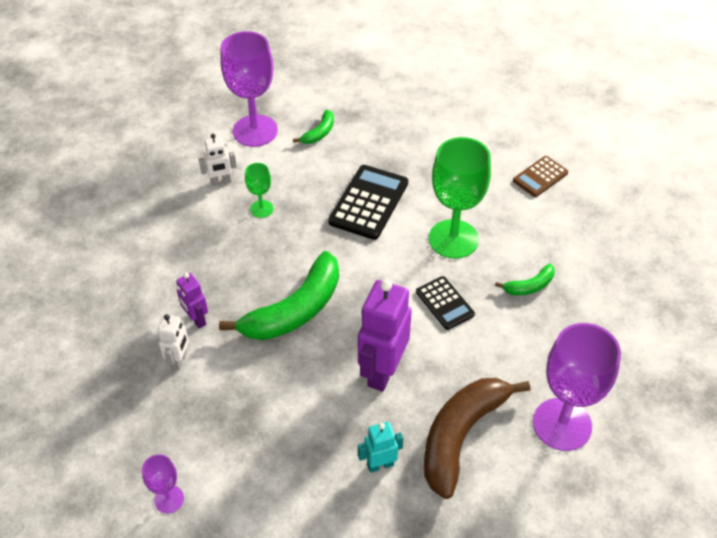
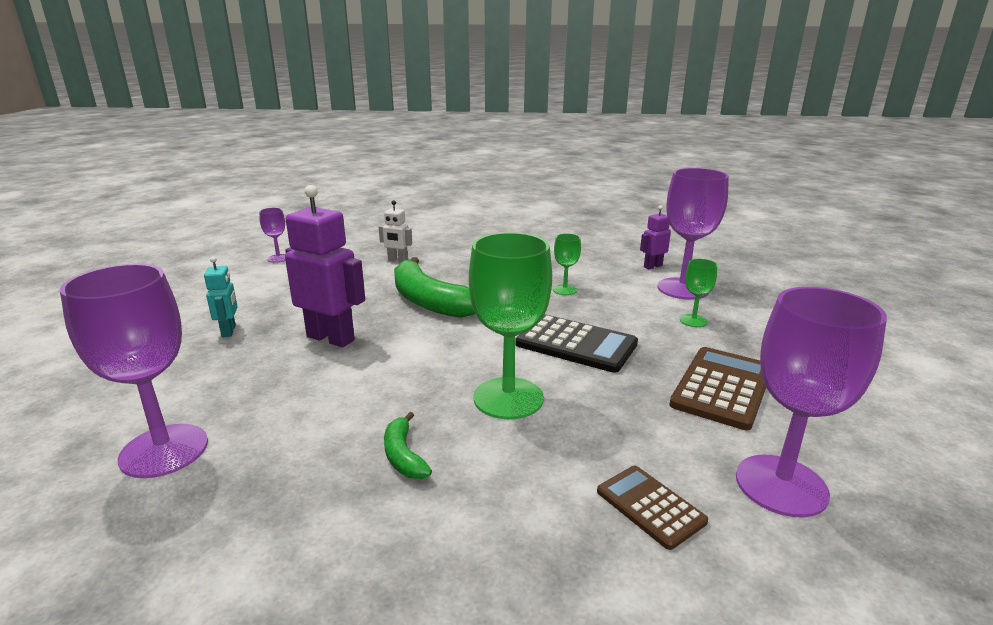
camera: 95 degrees right, 25 degrees down
(196, 319) = (435, 265): purple robot -> purple robot (652, 266)
(221, 182) = (601, 274): white robot -> none
(319, 133) = (693, 321): green banana -> green goblet
(418, 132) = (722, 388): none -> brown calculator
(444, 303) = (402, 381): black calculator -> none
(461, 436) = (218, 375): brown banana -> none
(509, 127) = (781, 485): none -> purple goblet

